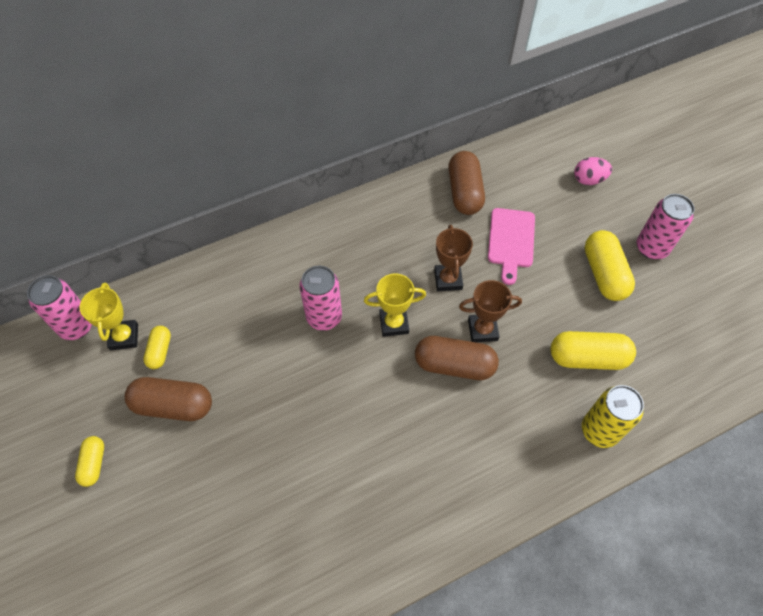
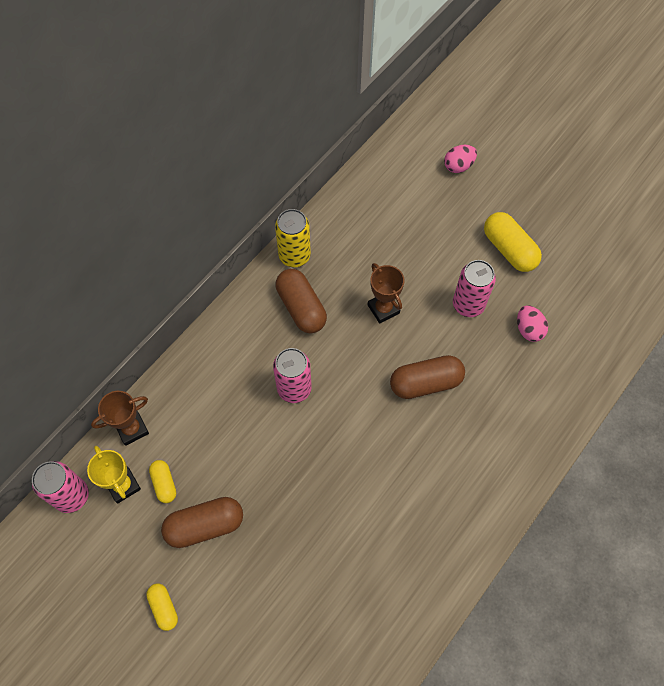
camera: 25 degrees left, 5 degrees up
(394, 323) = (357, 368): yellow trophy -> none
(464, 192) = (358, 220): brown capsule -> brown capsule (301, 308)
(482, 330) = (434, 342): brown trophy -> brown trophy (132, 429)
(511, 241) = (419, 251): pink cutting board -> none
(587, 358) = (528, 329): yellow capsule -> pink egg
(599, 430) = (564, 387): yellow can -> yellow can (294, 256)
(651, 248) = (537, 210): pink can -> pink can (468, 304)

